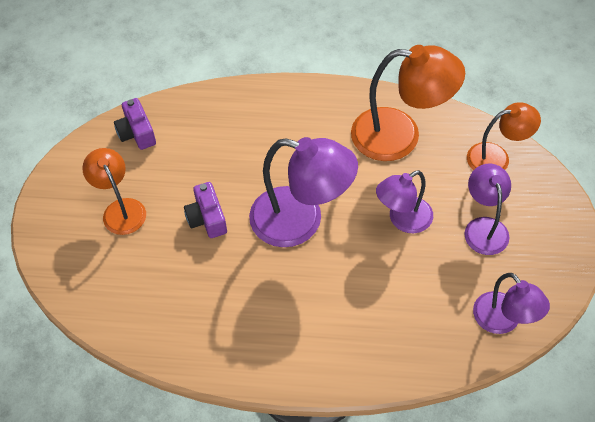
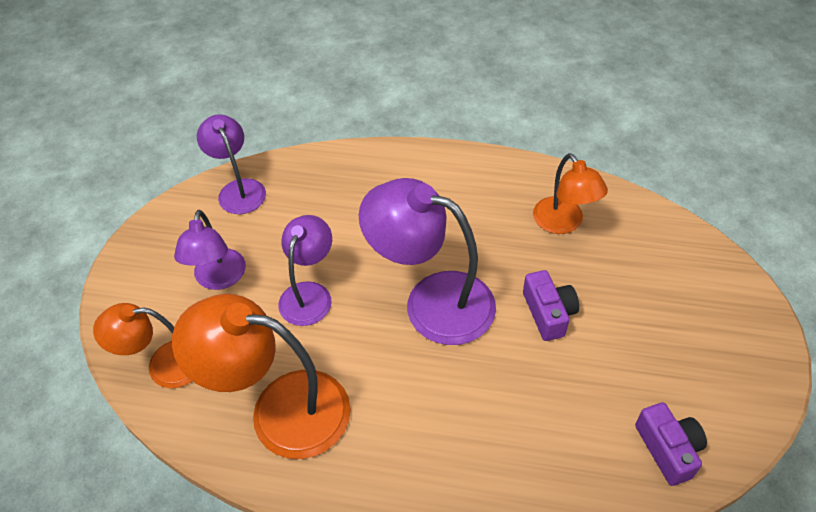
camera: 175 degrees left, 5 degrees down
(121, 209) = (662, 333): orange lamp -> orange lamp (563, 223)
(403, 220) = (309, 294): purple lamp -> purple lamp turned 45 degrees counterclockwise

